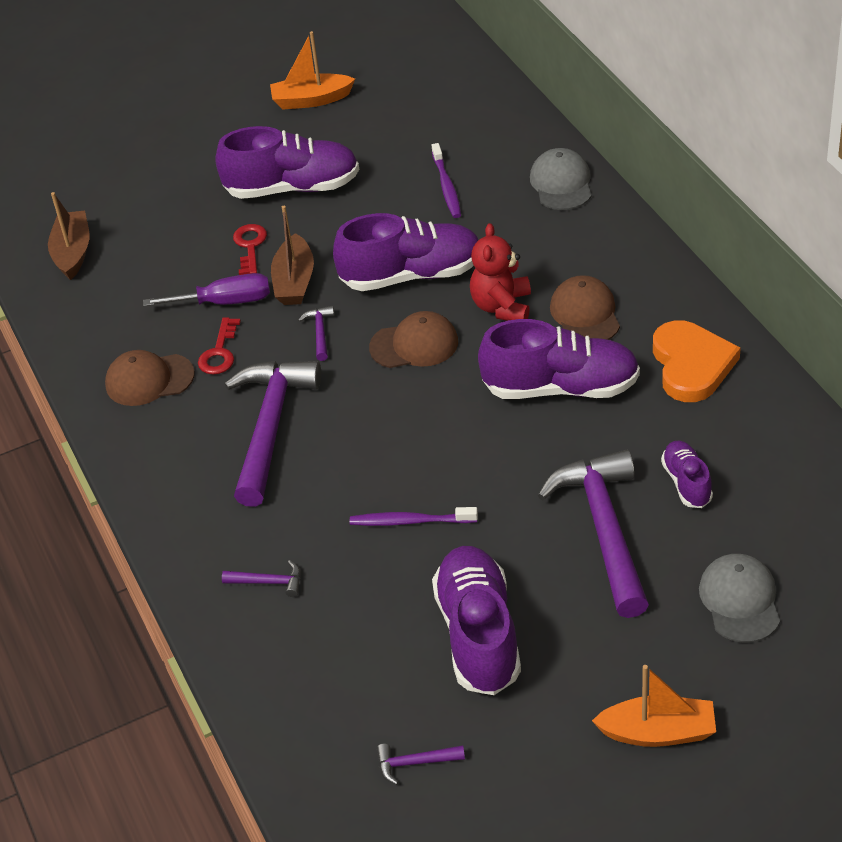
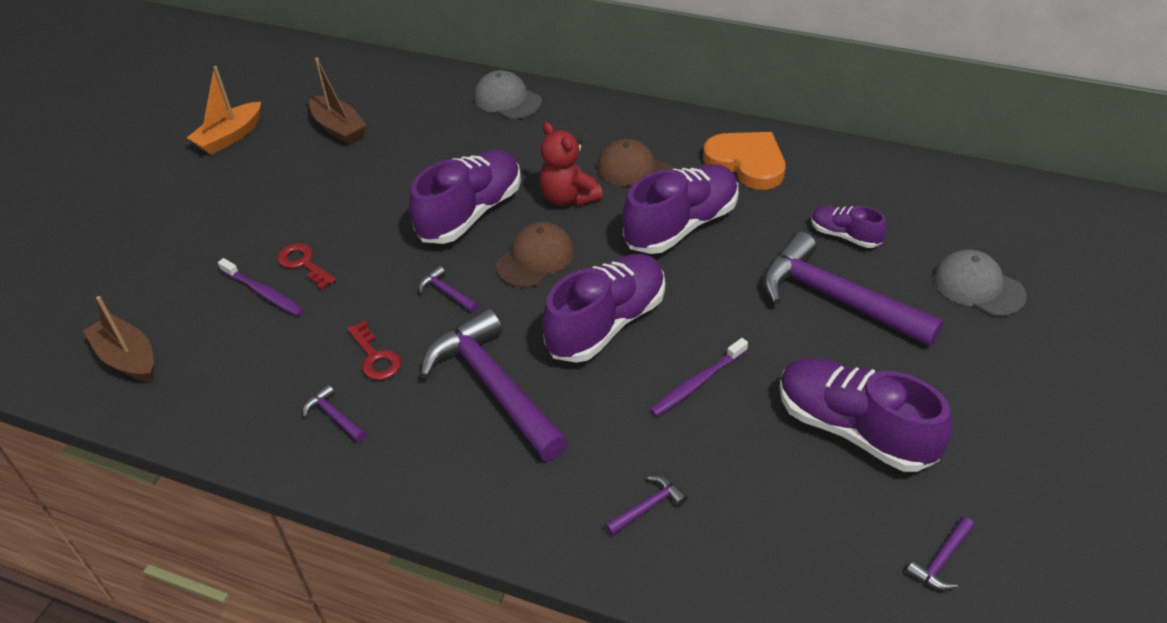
camera: 45 degrees left, 0 degrees up
(149, 380) = (334, 417): brown cap -> purple hammer
(225, 302) = (332, 316): purple screwdriver -> none
(292, 188) = (290, 204): purple shoe -> purple shoe (606, 324)
(294, 281) = (377, 268): brown boat -> brown boat (338, 128)
(446, 186) = (421, 142): purple toothbrush -> purple toothbrush (263, 293)
(658, 732) = (1054, 407): orange boat -> none

